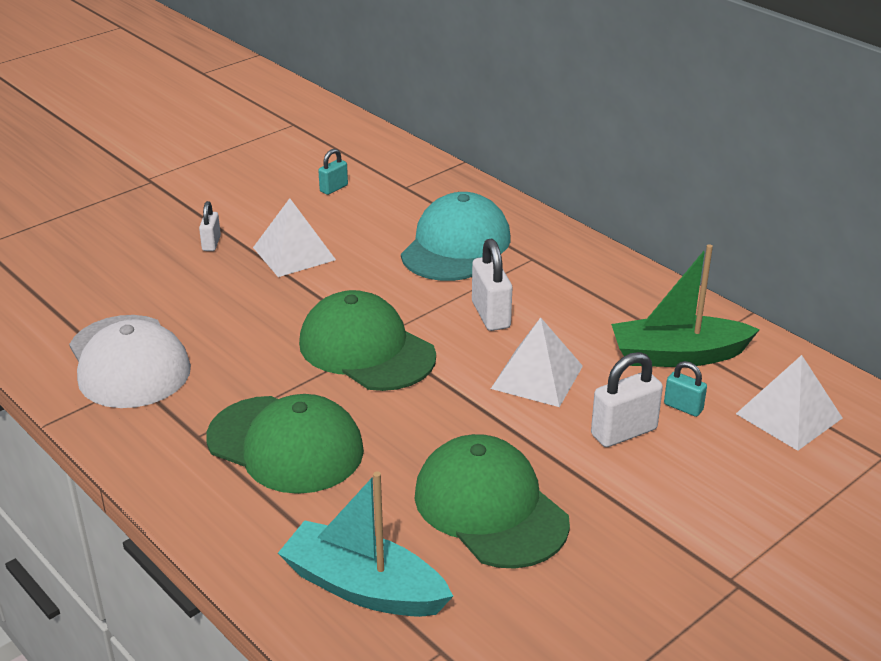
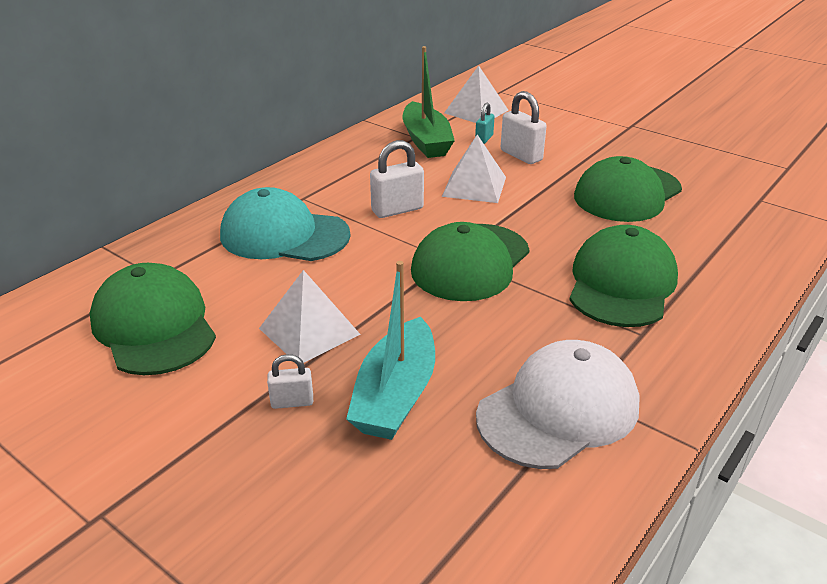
camera: 100 degrees left, 0 degrees up
(334, 188) = (154, 326): turquoise padlock -> green cap
(363, 587) = (737, 230): turquoise boat -> turquoise boat (396, 395)

